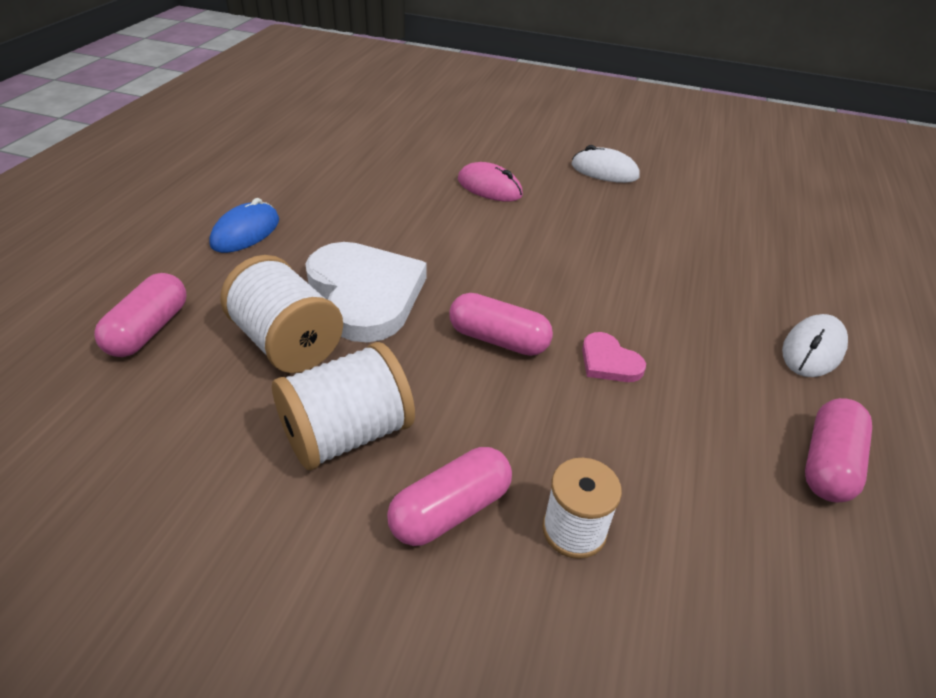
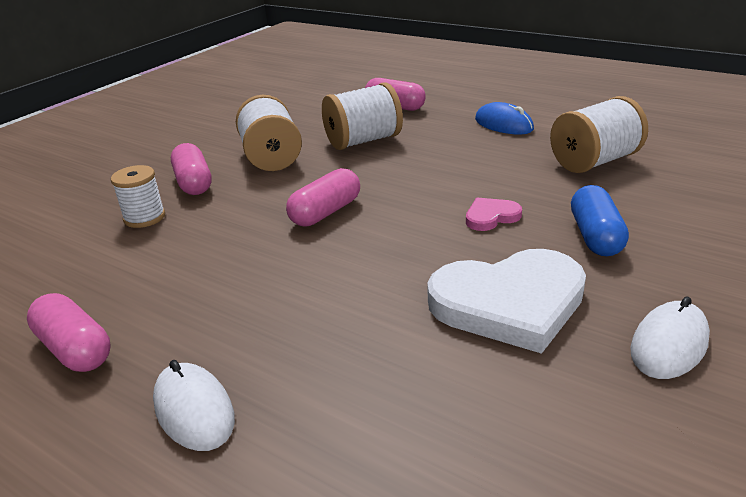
camera: 110 degrees right, 10 degrees down
(351, 182) = (594, 161): none -> white spool
(365, 294) = (407, 165): white heart -> white heart (509, 303)
(489, 187) = (595, 236): pink mouse -> blue capsule
(609, 362) = (269, 260): pink heart -> pink heart (491, 217)

